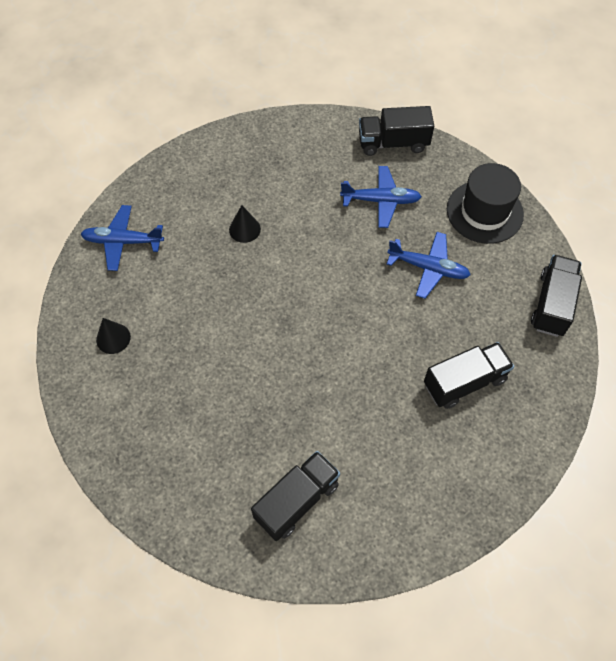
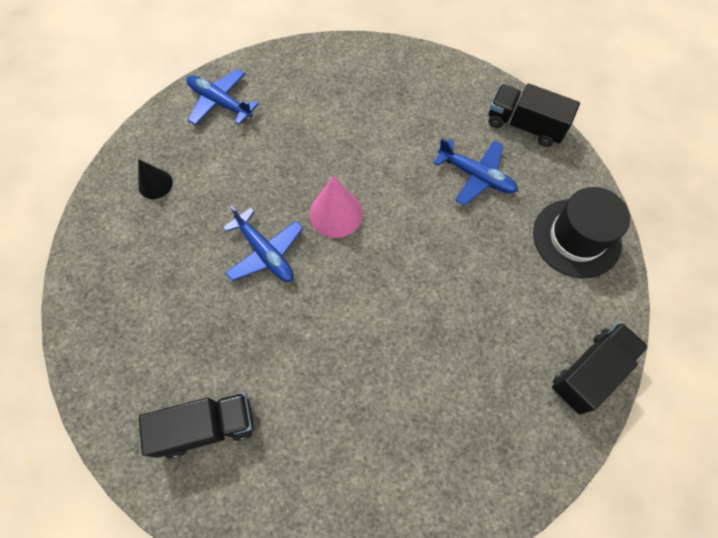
camera: 30 degrees right, 5 degrees up
(244, 229) = (331, 142): black cone -> none
(288, 285) = (336, 213): none -> pink cone
(428, 268) = (481, 266): blue plane -> blue plane (265, 253)
(464, 382) = (444, 403): black truck -> none

